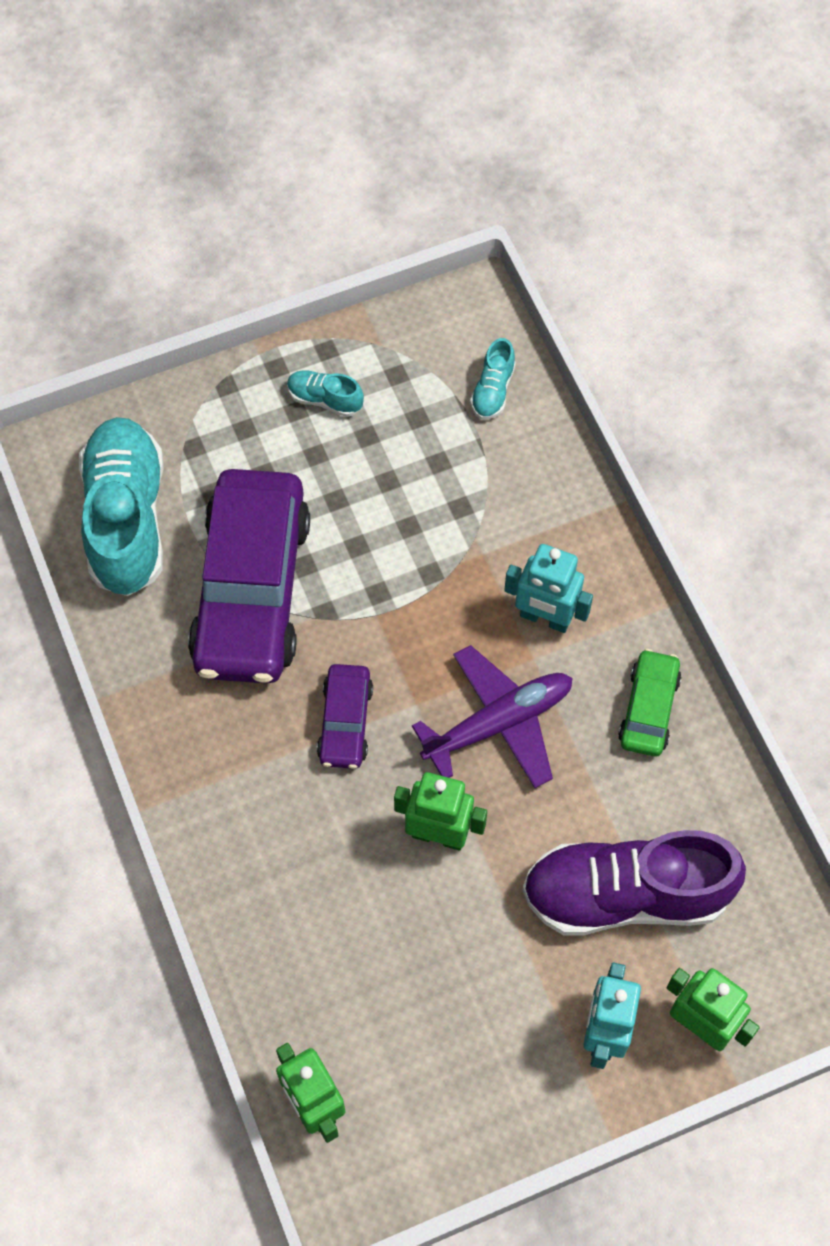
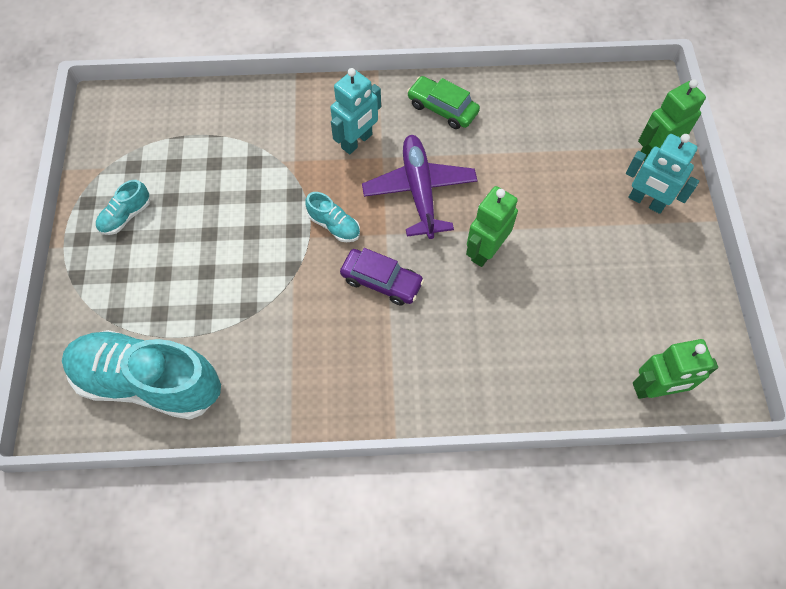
camera: 70 degrees left, 0 degrees up
(251, 590) = (252, 310): purple car -> none
(493, 390) = (178, 116): turquoise shoe -> turquoise shoe (334, 225)
(625, 895) = (560, 161): purple shoe -> none

